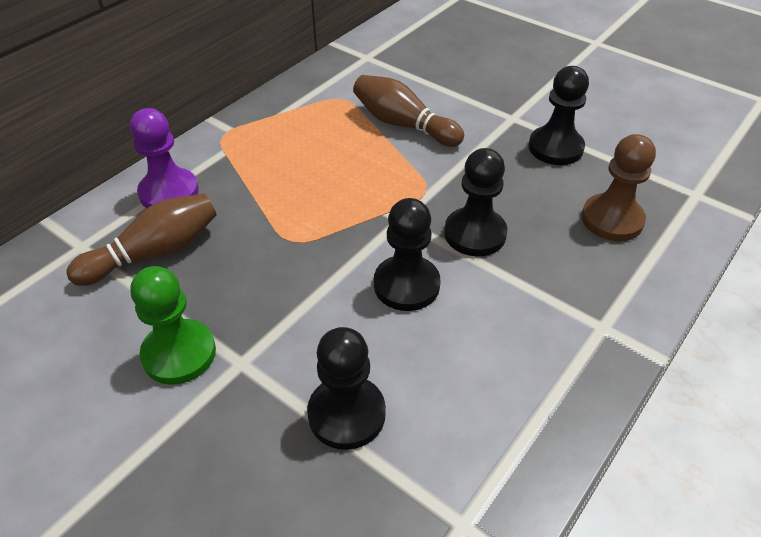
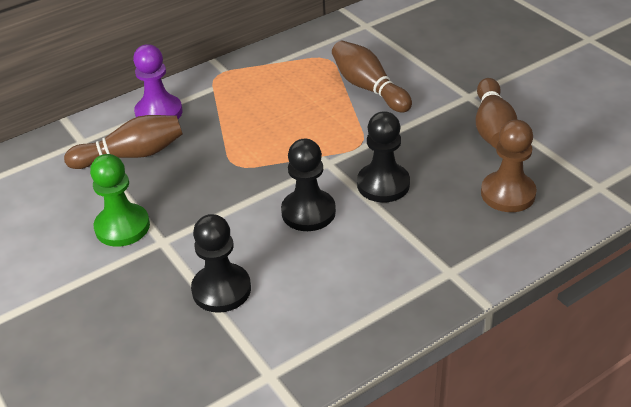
camera: 20 degrees right, 5 degrees down
(555, 148) = (492, 127): black pawn -> brown bowling pin

